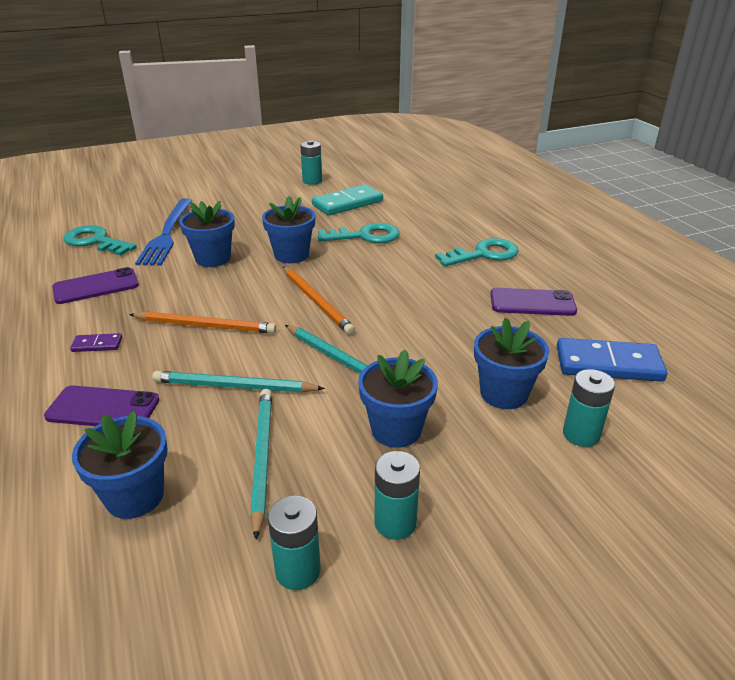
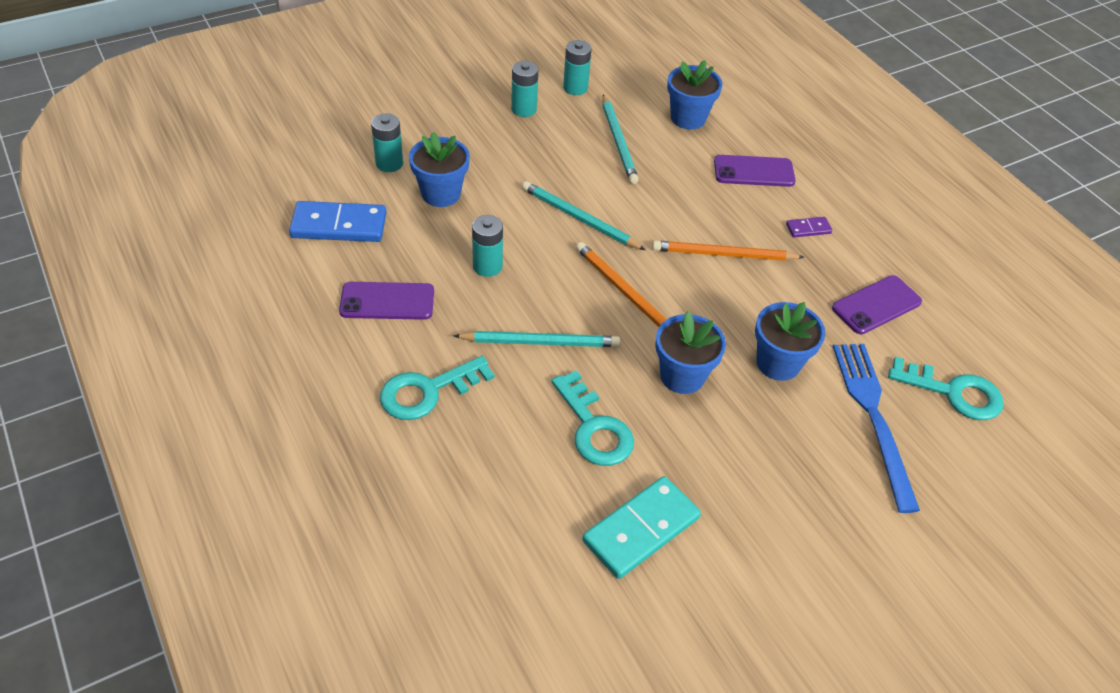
camera: 170 degrees right, 15 degrees up
(234, 386) = (663, 192): turquoise pencil -> turquoise pencil (540, 342)
(312, 181) = (729, 620): turquoise battery -> turquoise battery (487, 266)
(365, 236) = (594, 427): turquoise key -> turquoise key turned 105 degrees counterclockwise
(396, 430) = (527, 163): blue flower pot -> none

